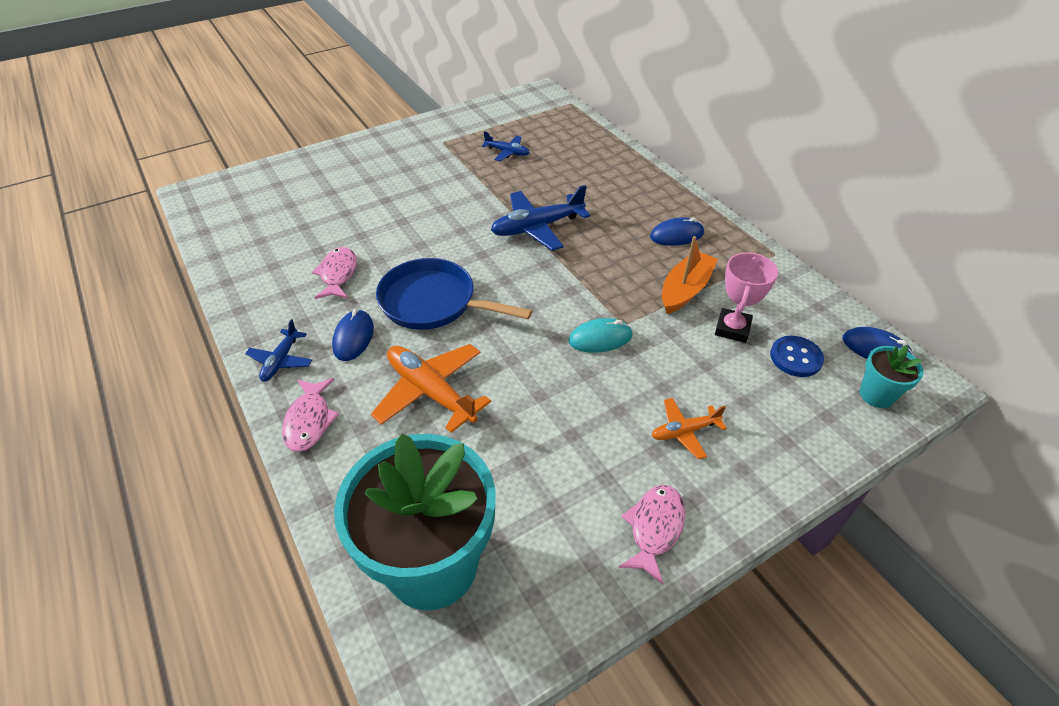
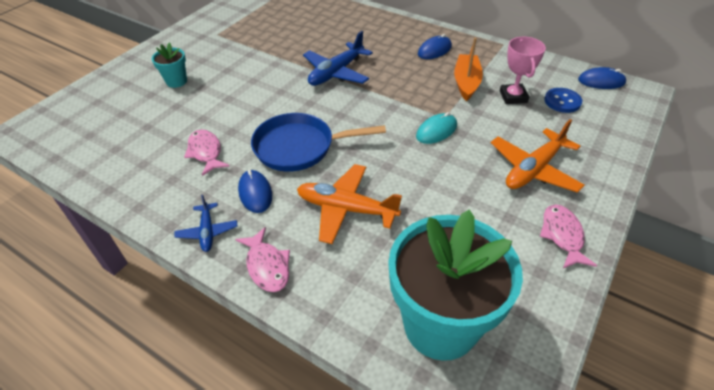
camera: 25 degrees left, 0 degrees up
(507, 152) = (274, 28): blue plane -> none
(684, 431) = (534, 169): orange plane -> orange plane, size x1.78
(876, 395) = (621, 107): turquoise flower pot -> turquoise flower pot (176, 81)

